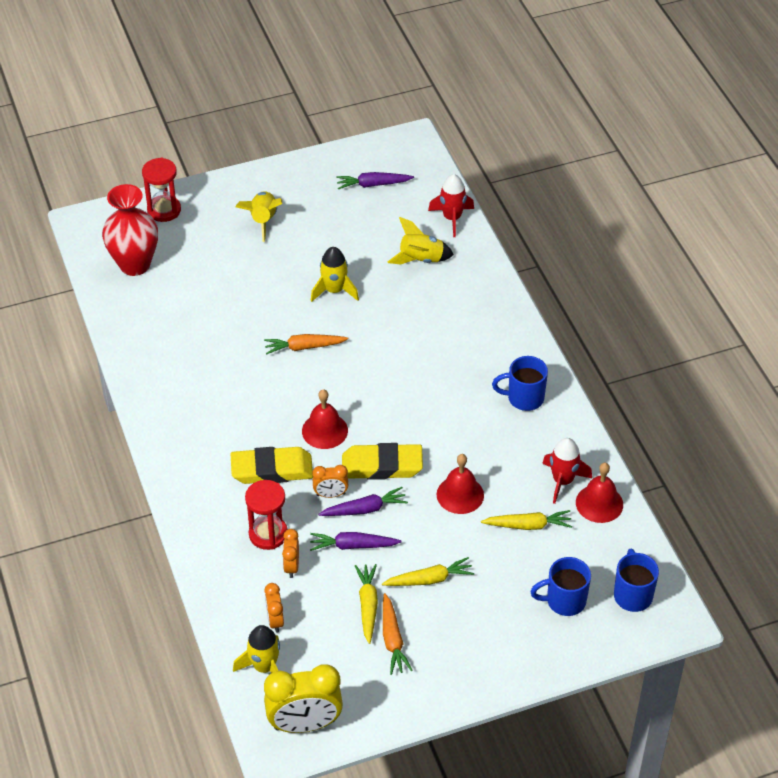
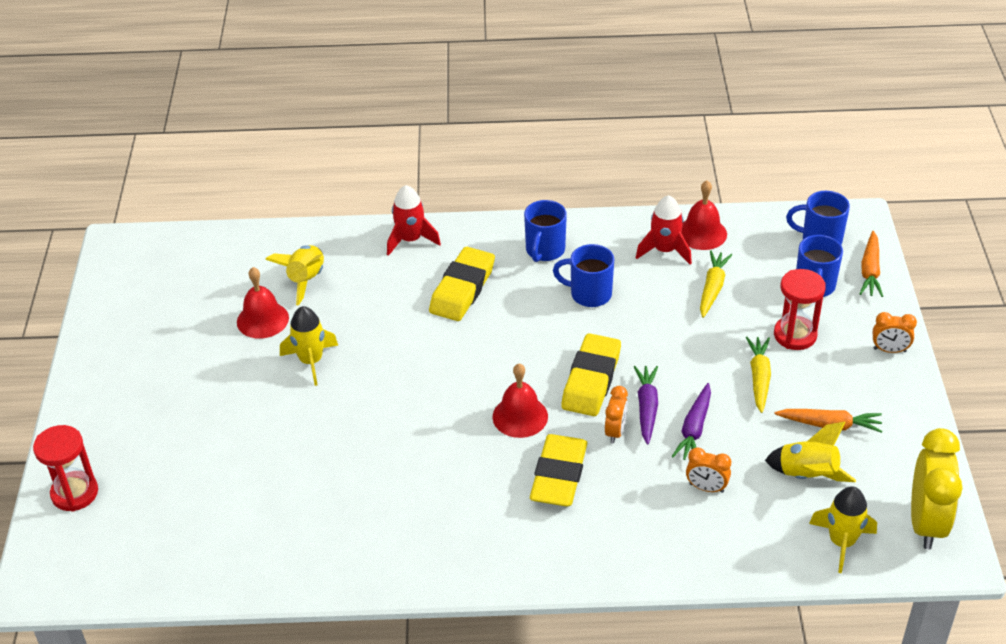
camera: 70 degrees left, 5 degrees down
(135, 265) = (153, 543): red vase -> none
(263, 220) = (158, 400): yellow rocket -> yellow rocket (807, 475)
(268, 534) = (653, 499): red hourglass -> red hourglass (795, 335)
(275, 620) = (779, 519): orange clock -> orange clock (889, 350)
(304, 347) = (385, 407): orange carrot -> orange carrot (870, 271)
(368, 605) = (779, 435): yellow carrot -> none
(373, 184) = (164, 292): purple carrot -> none
(452, 218) = (259, 242): red rocket -> red rocket (410, 240)
(452, 357) = (462, 289): none -> yellow eraser
(460, 494) = (654, 328): red bell -> red bell (262, 320)
(483, 441) = (589, 294): none -> blue mug

